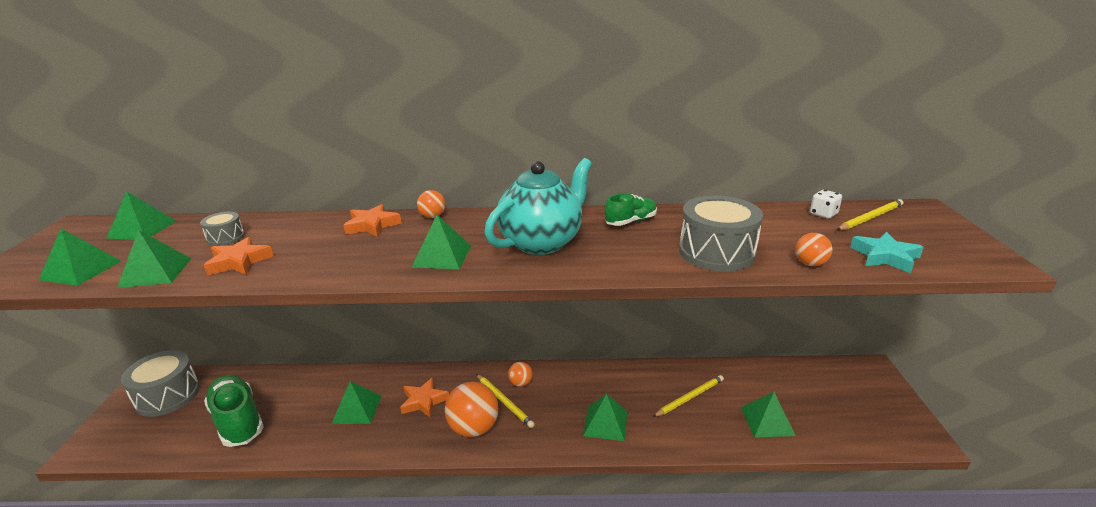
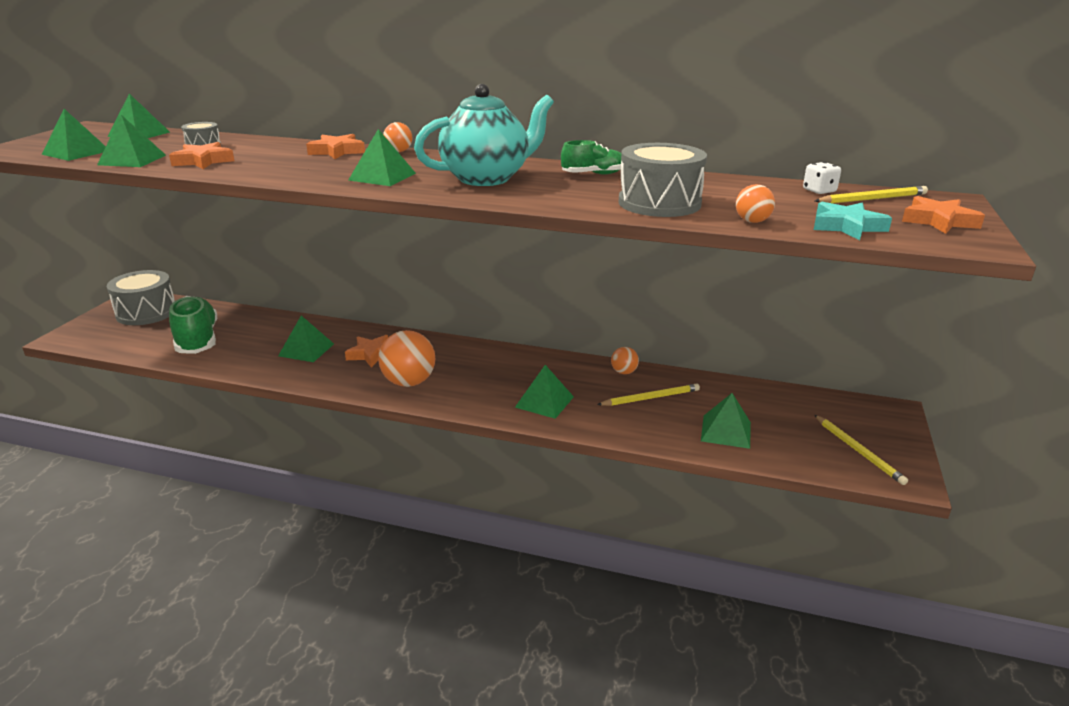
camera: 15 degrees right, 0 degrees up
(504, 402) = (451, 368): yellow pencil -> yellow pencil (858, 451)
(520, 383) = (476, 357): orange ball -> orange ball (624, 372)
(941, 237) = (938, 221): none -> orange star

